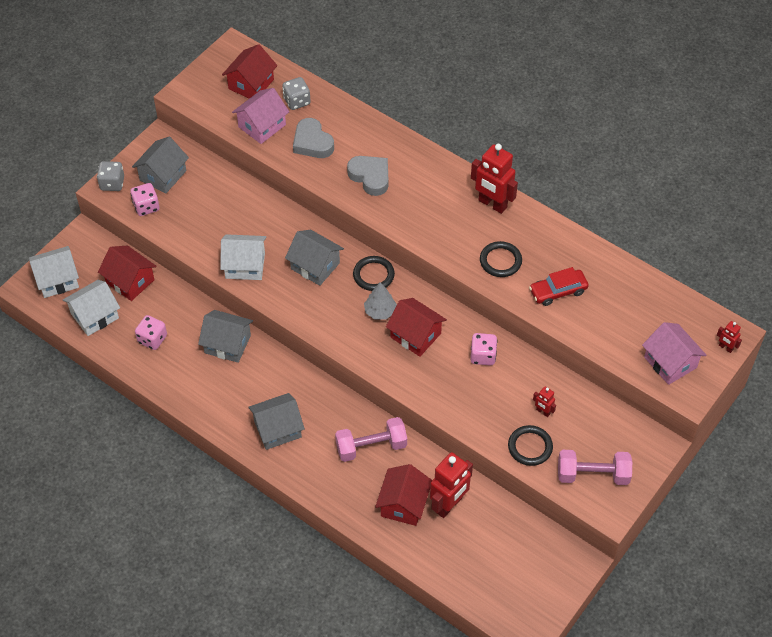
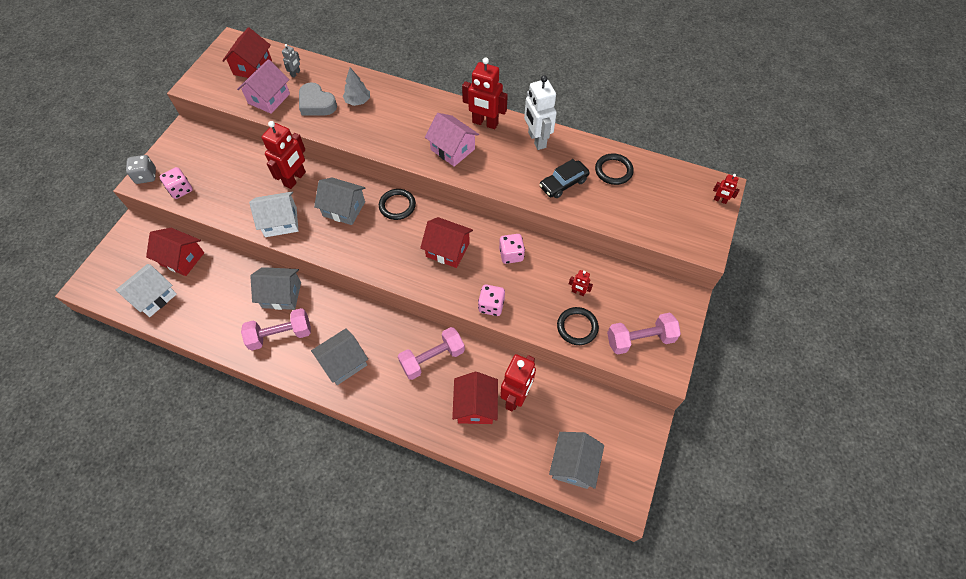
camera: 15 degrees left, 5 degrees up
(57, 280) = (114, 272): white house -> none
(152, 339) = (211, 306): pink dice -> pink dice (491, 306)
(163, 175) = (192, 160): grey house -> grey house (573, 464)
(218, 385) = (280, 335): none -> pink dumbbell
(269, 221) = (295, 179): none -> red robot
(297, 101) = (295, 73): grey dice -> grey robot
(370, 177) = (374, 122): grey heart -> none
(380, 311) = (411, 236): grey tree -> grey tree (358, 101)
(500, 261) = (506, 168): black ring -> black ring (613, 171)
(544, 236) = (536, 140): none -> white robot
(558, 291) = (563, 183): red car -> black car
(670, 362) = (679, 223): pink house -> pink house (452, 149)

